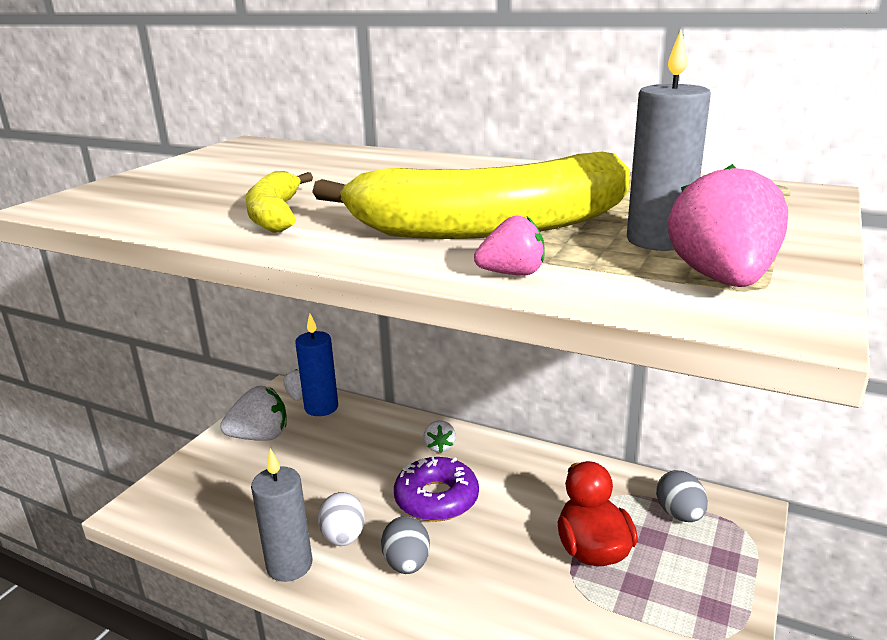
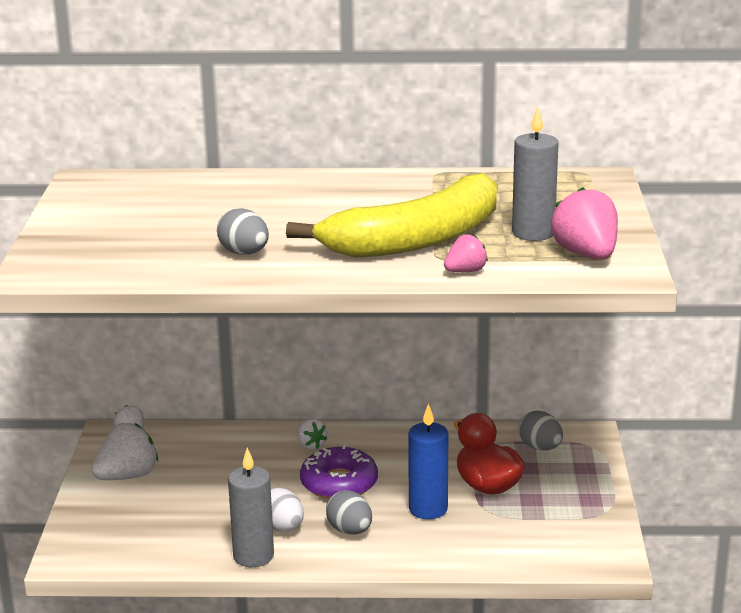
camera: 25 degrees left, 0 degrees up
(275, 215) = (244, 253): yellow banana -> grey egg
(321, 407) = (165, 439): blue candle -> blue candle (428, 509)

